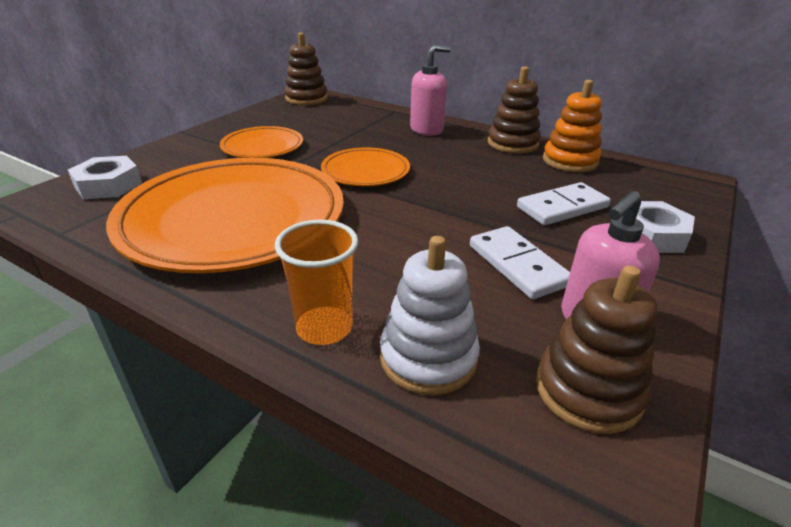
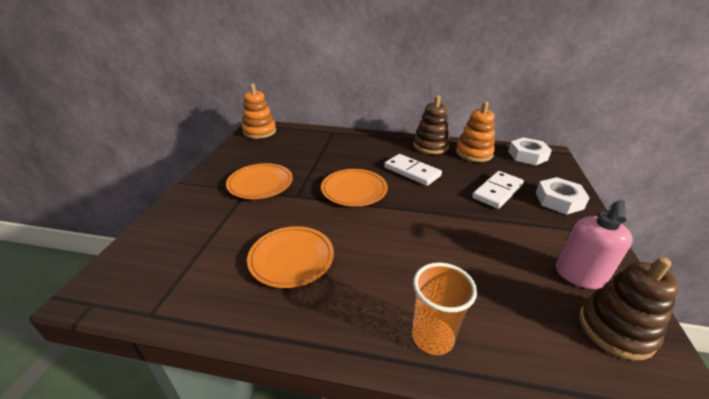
camera: 20 degrees left, 0 degrees up
(108, 185) = (157, 252): white nut -> white nut (527, 155)
(233, 219) = (291, 258): orange plate -> orange plate, size x0.48
(306, 99) = (259, 131): brown stacking toy -> orange stacking toy
(427, 130) = (367, 144): pink soap dispenser -> none
(428, 357) = (514, 338): white stacking toy -> none
(518, 265) = (507, 245): white domino -> white domino (412, 171)

